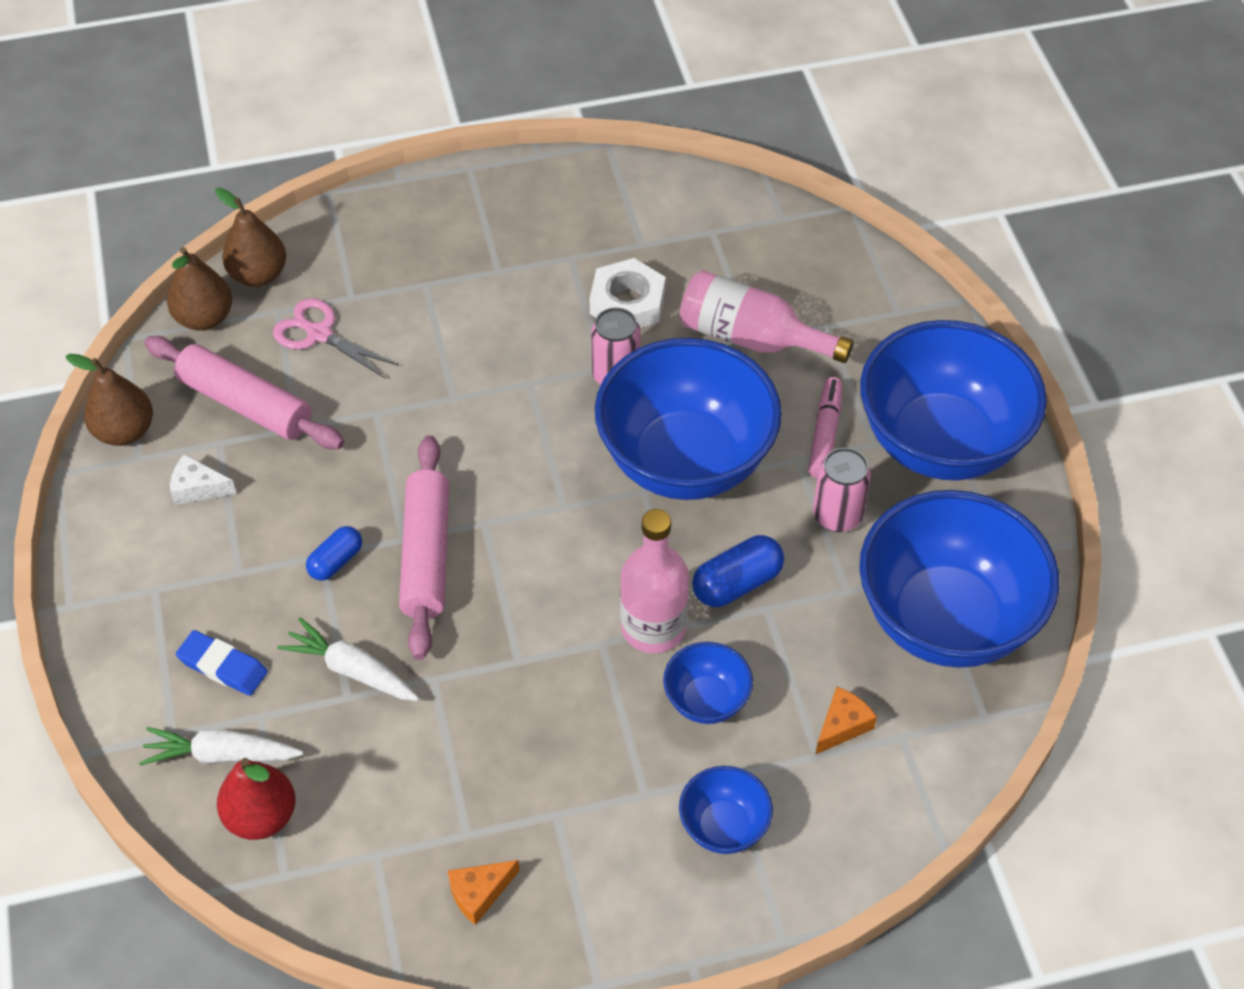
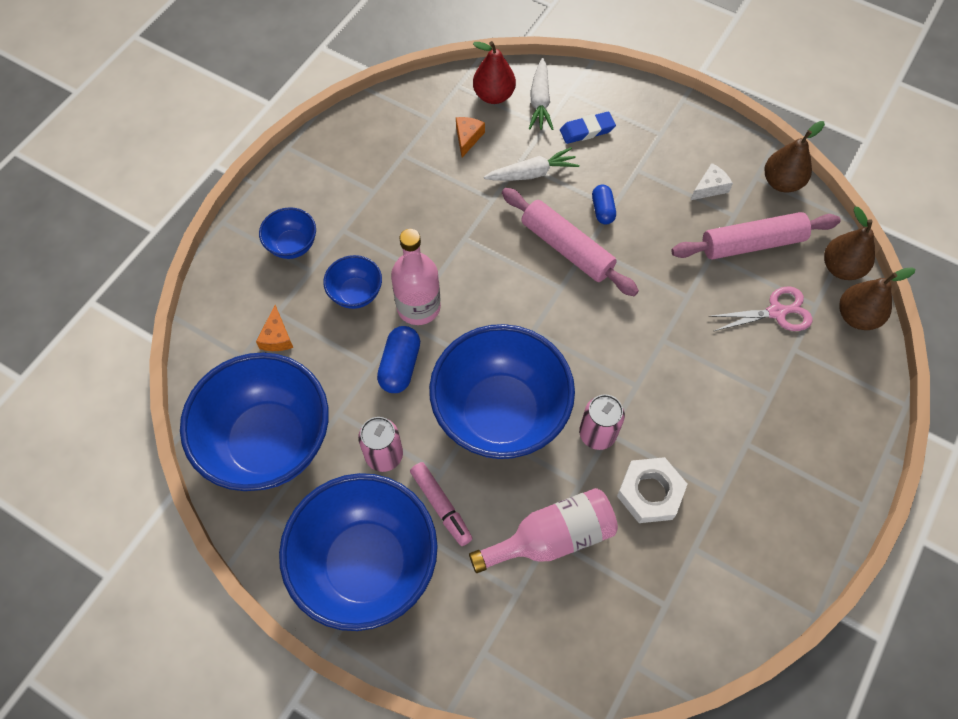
camera: 135 degrees right, 10 degrees up
(221, 755) = (540, 101): white carrot -> white carrot turned 135 degrees clockwise
(479, 893) = (372, 139): orange cheese -> orange cheese (468, 138)

